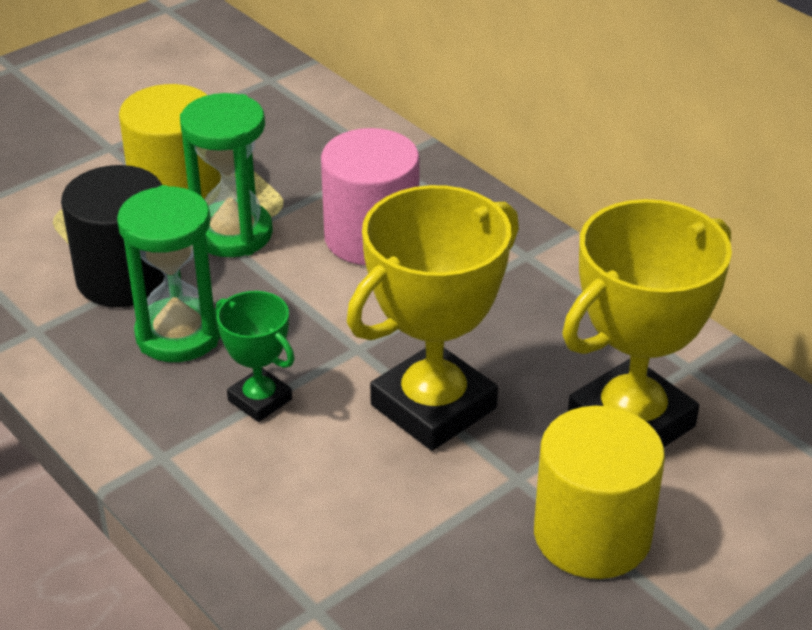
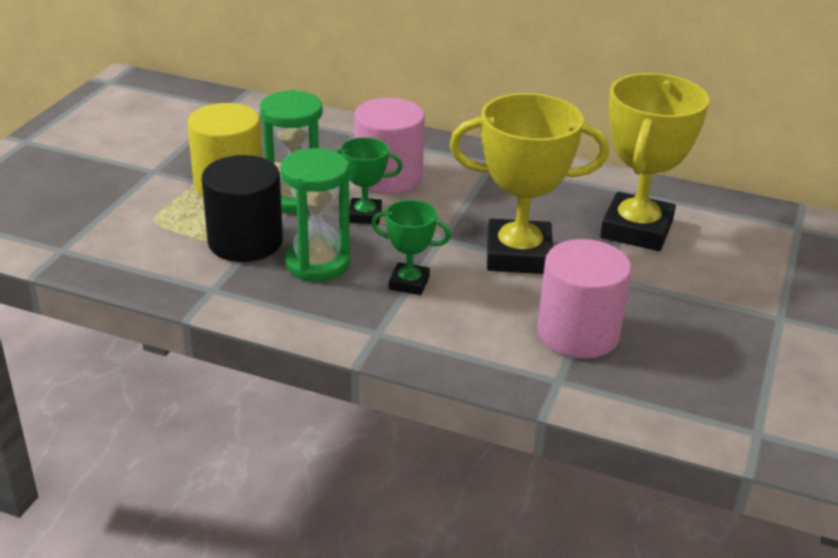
camera: 30 degrees left, 5 degrees down
(293, 284) = (365, 215): none -> green trophy
(403, 551) = (578, 333): none -> pink cylinder
(433, 406) = (518, 255): yellow trophy -> yellow trophy turned 75 degrees clockwise
(592, 535) = (672, 290): yellow cylinder -> none

